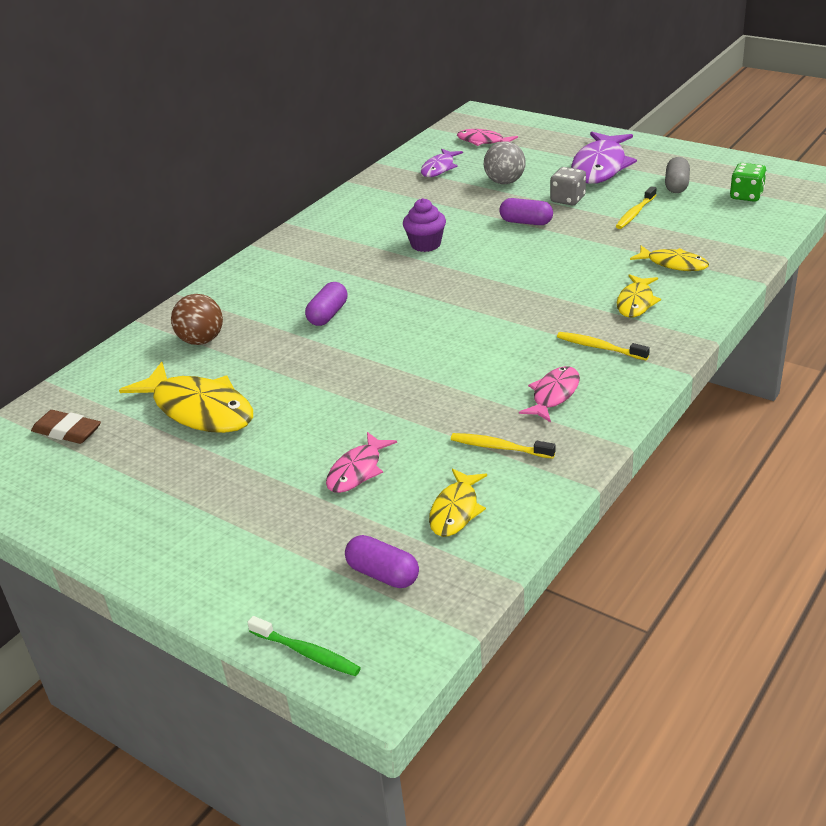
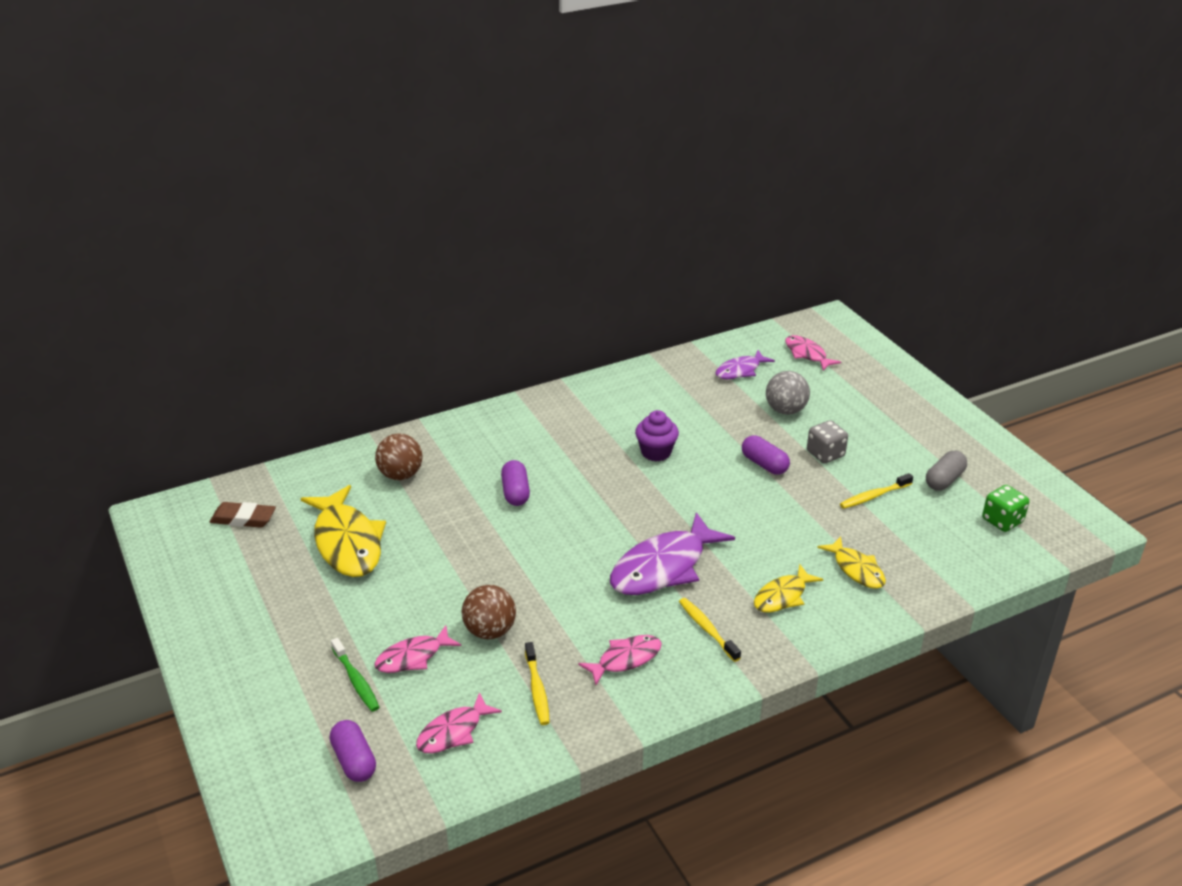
camera: 25 degrees right, 0 degrees up
(67, 431) = (243, 519): brown eraser -> brown eraser turned 45 degrees counterclockwise
(307, 653) = (249, 799): green toothbrush -> green toothbrush (356, 680)
(328, 315) = (515, 492): purple capsule -> purple capsule turned 60 degrees counterclockwise
(410, 422) = (490, 631): none -> brown ball
(456, 510) = (453, 732): yellow fish -> pink fish
(499, 447) = (537, 689): yellow toothbrush -> yellow toothbrush turned 150 degrees counterclockwise
(600, 167) = (890, 428): purple fish -> purple fish (663, 567)

